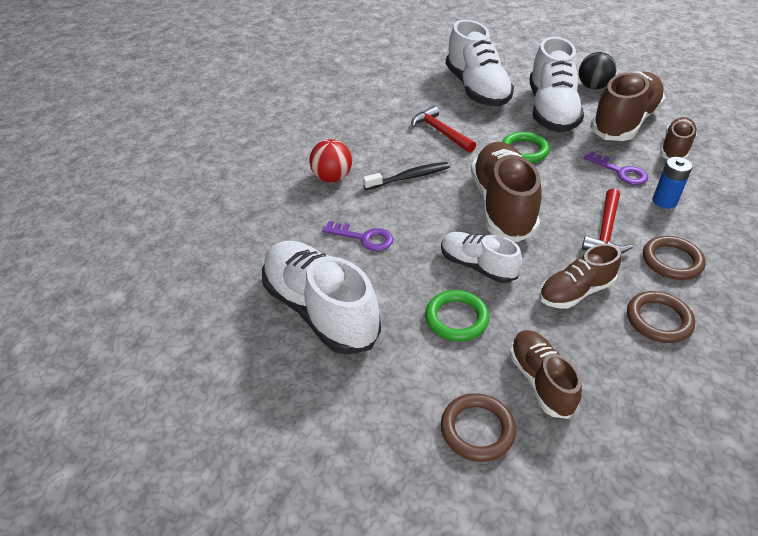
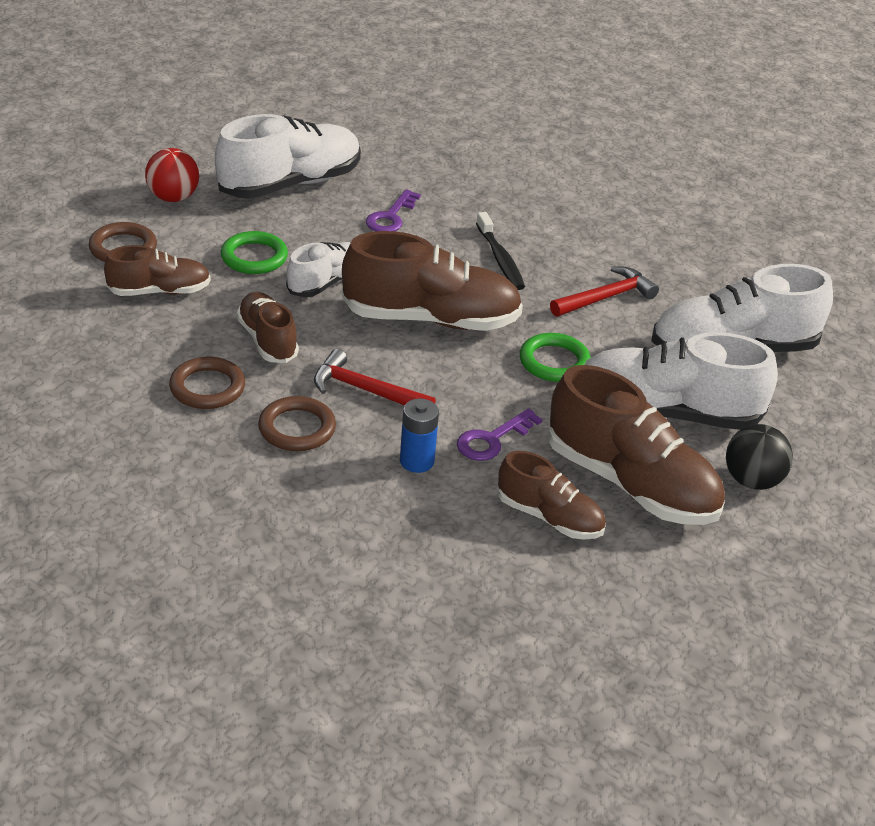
camera: 90 degrees right, 5 degrees down
(332, 178) = (506, 206): red ball -> red ball (173, 198)

